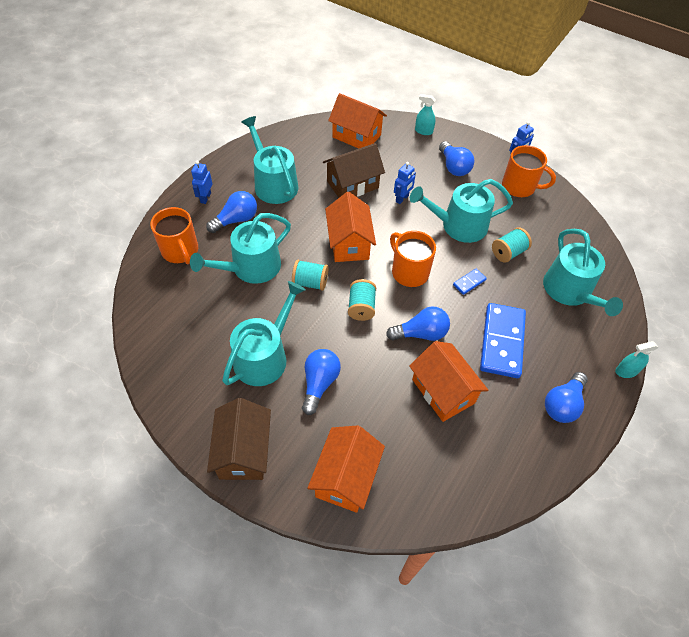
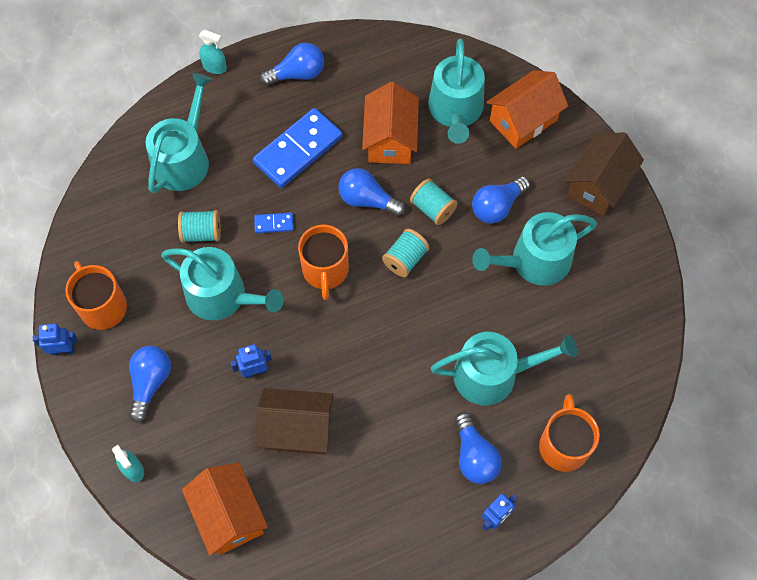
camera: 145 degrees left, 10 degrees up
(236, 220) = (474, 456): blue light bulb -> blue light bulb turned 105 degrees counterclockwise
(273, 183) = (395, 491): turquoise watering can -> turquoise watering can (455, 111)
(310, 282) = (439, 318): turquoise spool -> turquoise spool (432, 208)
(349, 243) = (363, 344): orange house -> none

